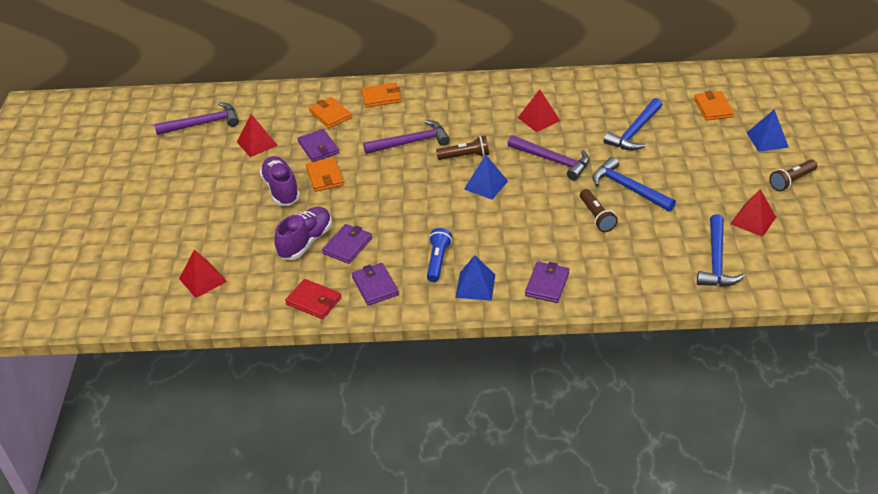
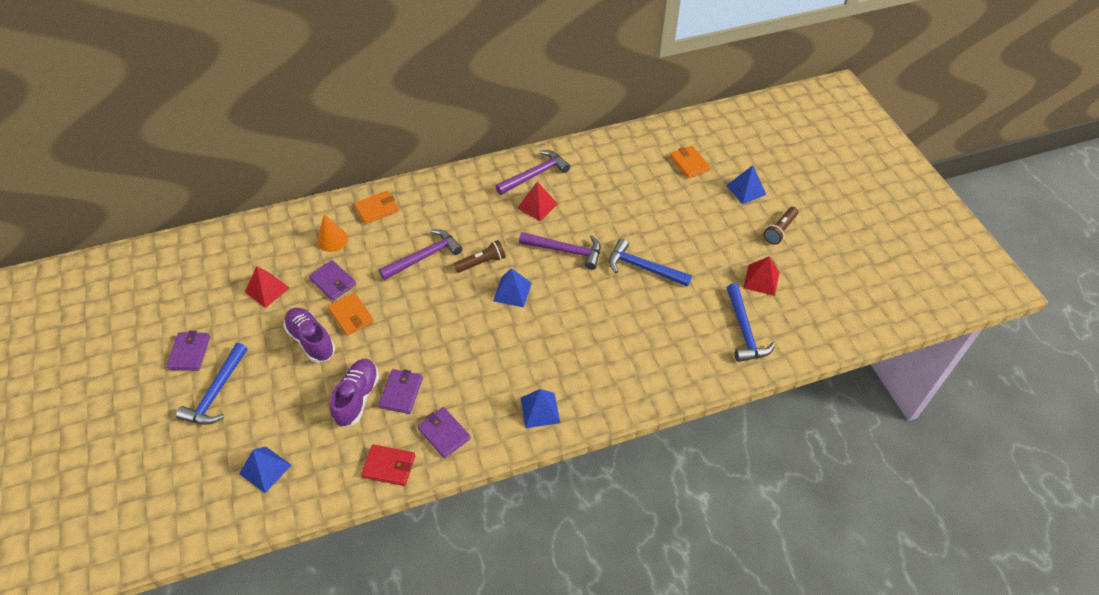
camera: 20 degrees left, 10 degrees up
(202, 280) = (265, 469): red pyramid -> blue pyramid
(203, 124) = (201, 277): purple hammer -> purple hammer (535, 175)
(330, 115) = (332, 240): orange wallet -> orange cone
(438, 261) = (495, 390): blue flashlight -> none
(547, 284) = (605, 392): purple wallet -> purple wallet (189, 353)
(596, 217) = (625, 306): brown flashlight -> none
(634, 132) = (629, 203): blue hammer -> blue hammer (216, 392)

